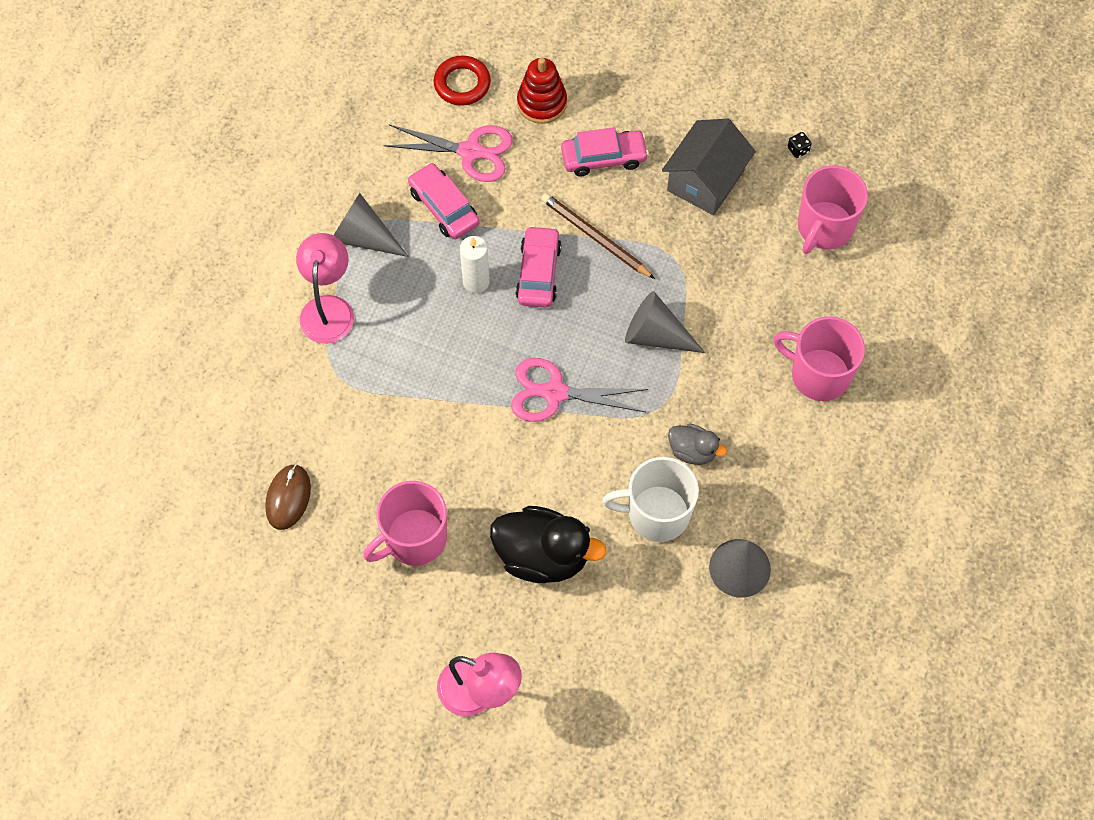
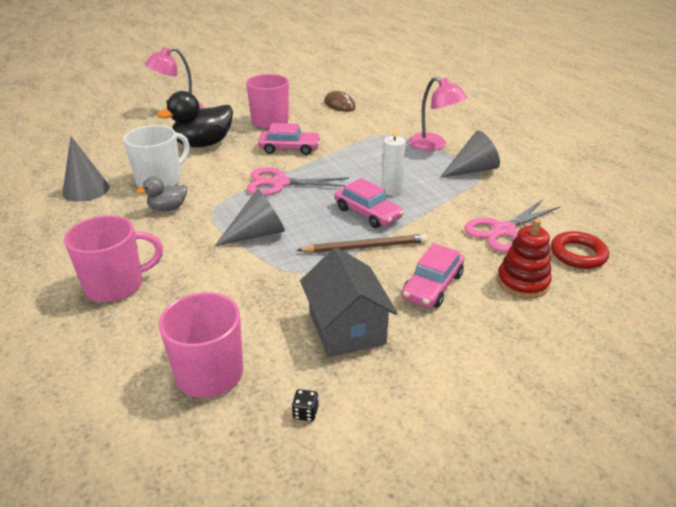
camera: 130 degrees right, 30 degrees down
(444, 207) = (464, 202): pink car -> pink car (289, 149)
(554, 393) = (280, 183): pink scissors -> pink scissors turned 135 degrees counterclockwise

